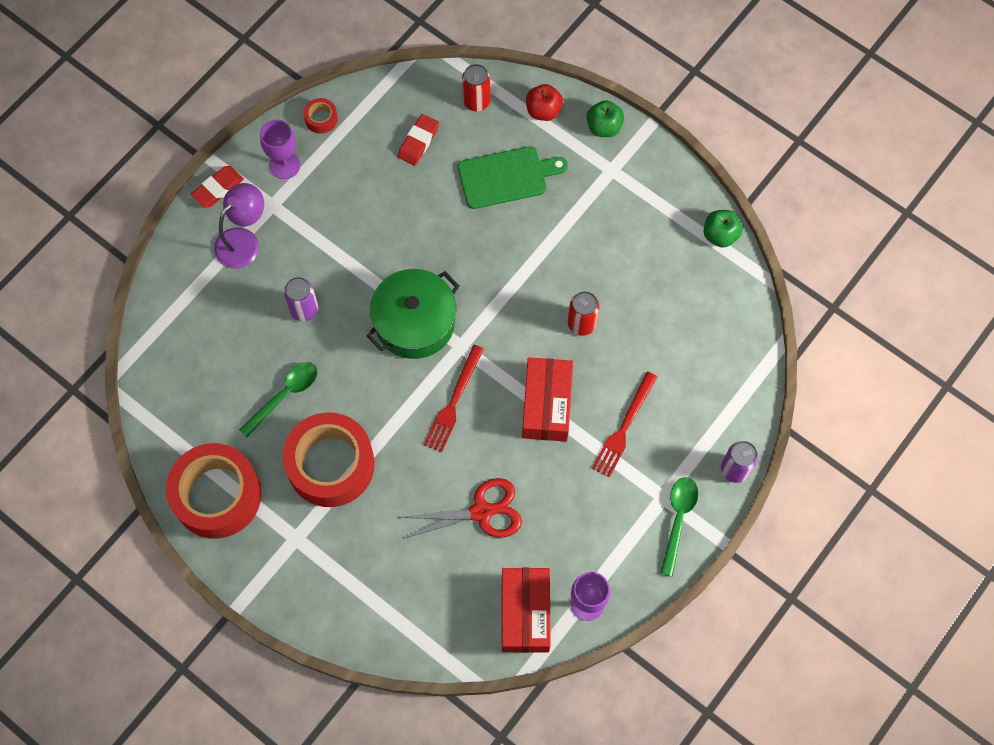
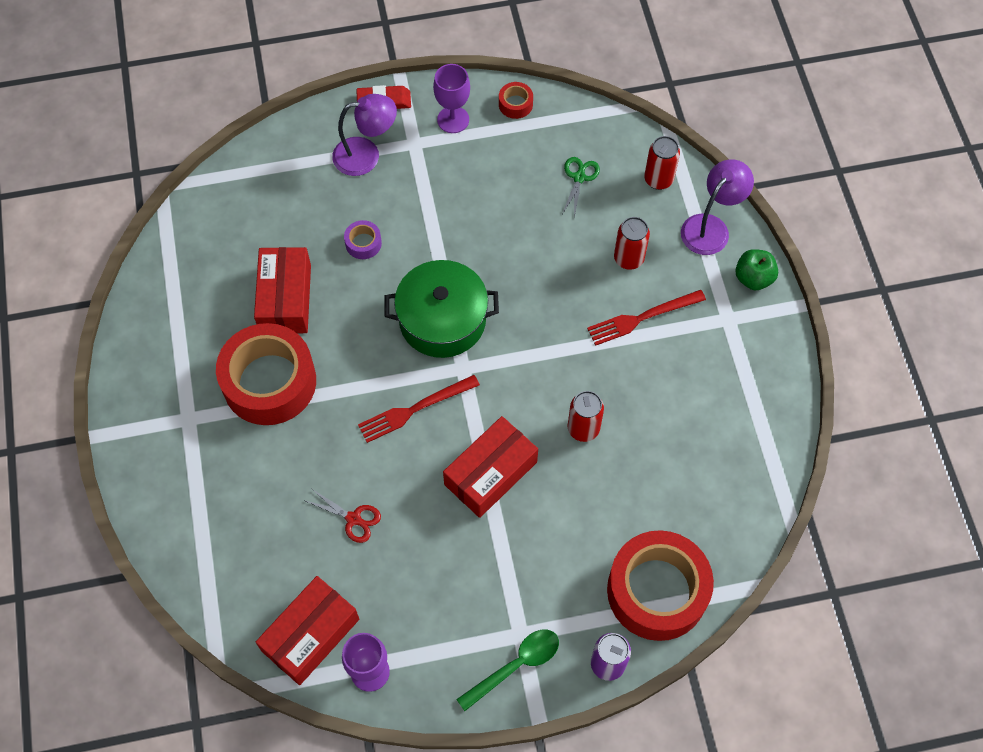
camera: 40 degrees right, 5 degrees down
(217, 495) = (161, 336): red tape -> red tape (657, 591)
(285, 395) = (285, 299): green spoon -> red box
(304, 310) = (363, 243): purple can -> purple tape
(418, 142) = (579, 177): red eraser -> green scissors
(481, 512) = (353, 519): red scissors -> red scissors, size x0.59
(506, 177) = (628, 259): green cutting board -> red can
(543, 111) = (711, 227): red apple -> purple lamp
(624, 427) = (540, 546): red fork -> red fork (642, 318)
(720, 235) = (779, 447): green apple -> none

